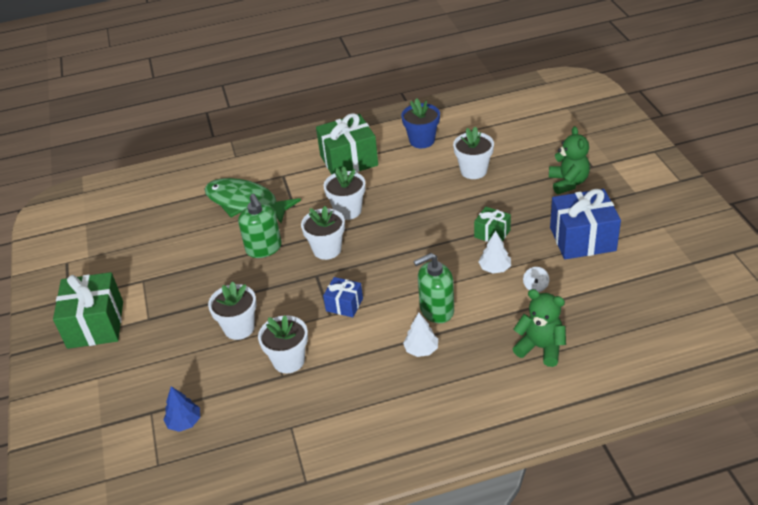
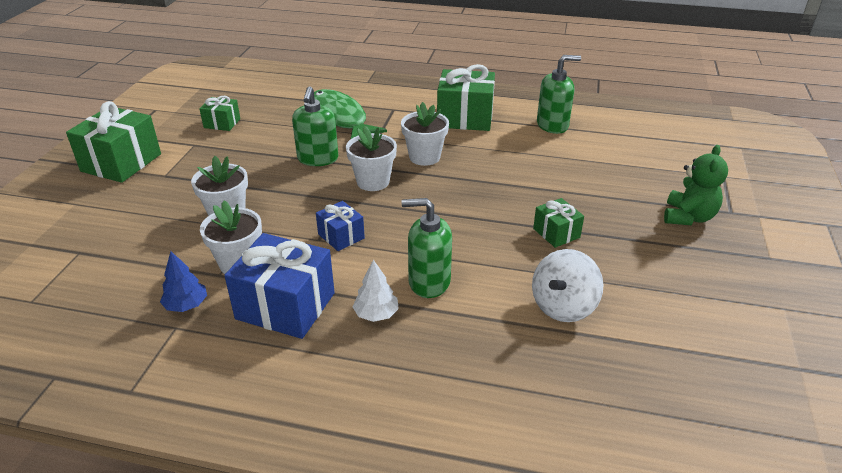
camera: 25 degrees right, 5 degrees down
(146, 250) = (222, 123): none -> green gift
(184, 422) = (94, 274): blue tree -> blue tree (186, 305)
(422, 140) = (552, 125): blue flower pot -> green soap dispenser
(473, 171) = (585, 168): white flower pot -> none
(495, 268) = (530, 268): white tree -> none
(535, 286) = (563, 306): white spinning top -> white spinning top, size x2.05
(540, 348) = (514, 377): green teddy bear -> none
(582, 239) = (662, 280): blue gift -> blue gift (285, 306)

